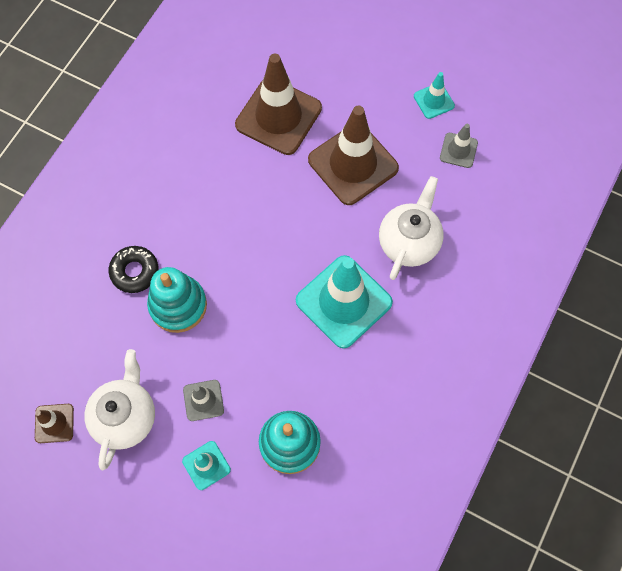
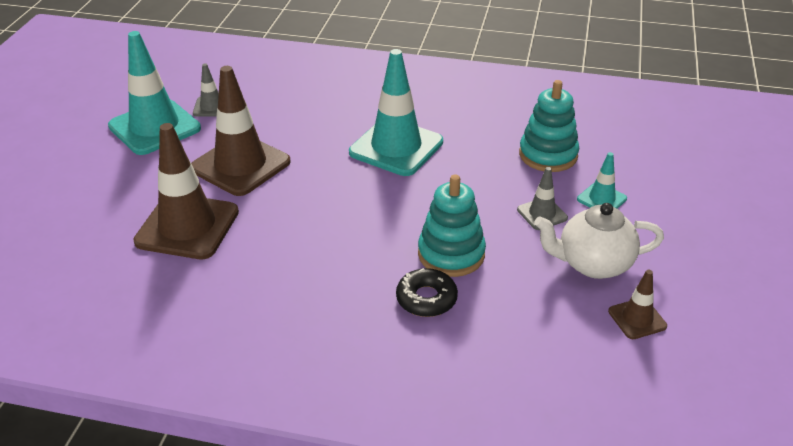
camera: 105 degrees left, 30 degrees down
(409, 242) = (320, 120): white teapot -> none
(433, 101) = (154, 127): turquoise traffic cone -> turquoise traffic cone, size x2.09

